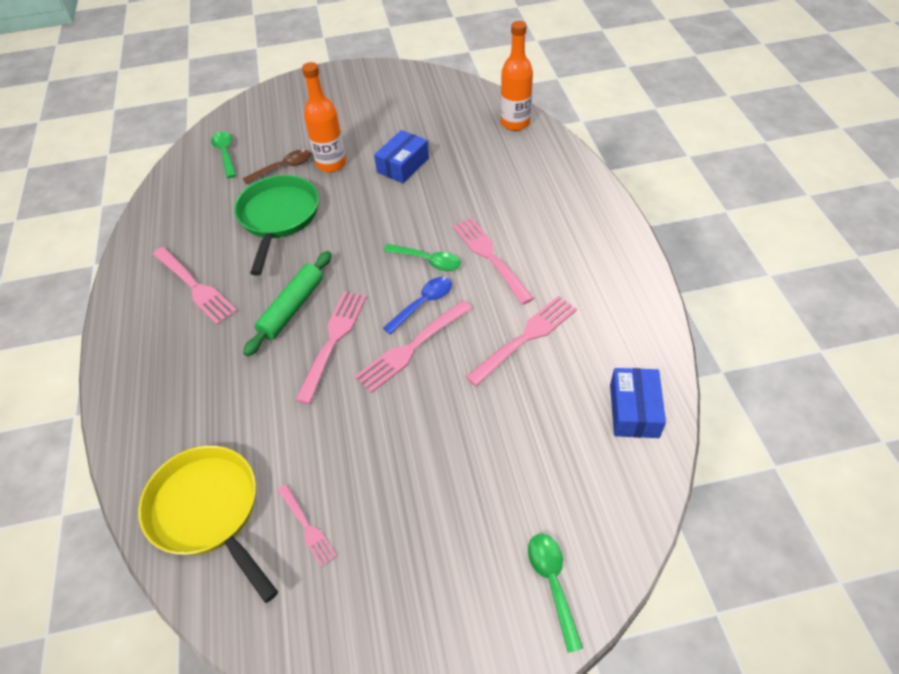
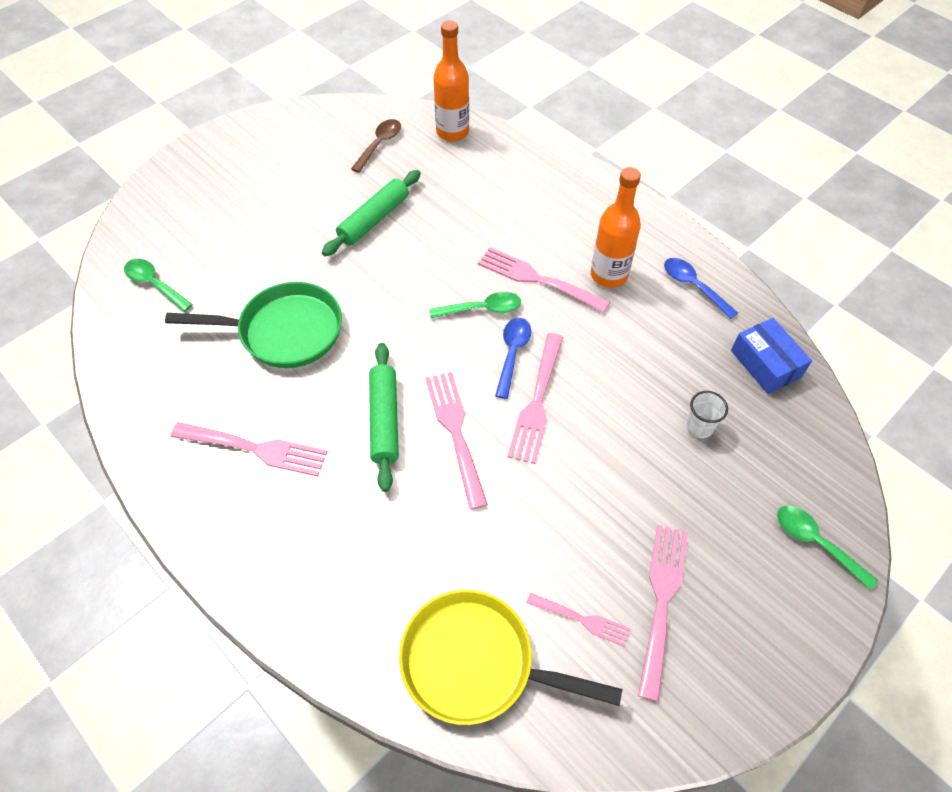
camera: 35 degrees left, 5 degrees up
(278, 217) = (284, 331): green pan -> green pan turned 120 degrees clockwise
(283, 168) = (241, 273): brown spoon -> brown spoon (379, 144)
(331, 164) = (293, 248): orange bottle -> orange bottle (609, 275)
(403, 165) = (374, 220): blue box -> green rolling pin
(525, 338) = (630, 343): pink fork -> pink fork (662, 602)
(528, 432) = (699, 427): none -> white cup
(620, 317) = (693, 286): none -> blue spoon

